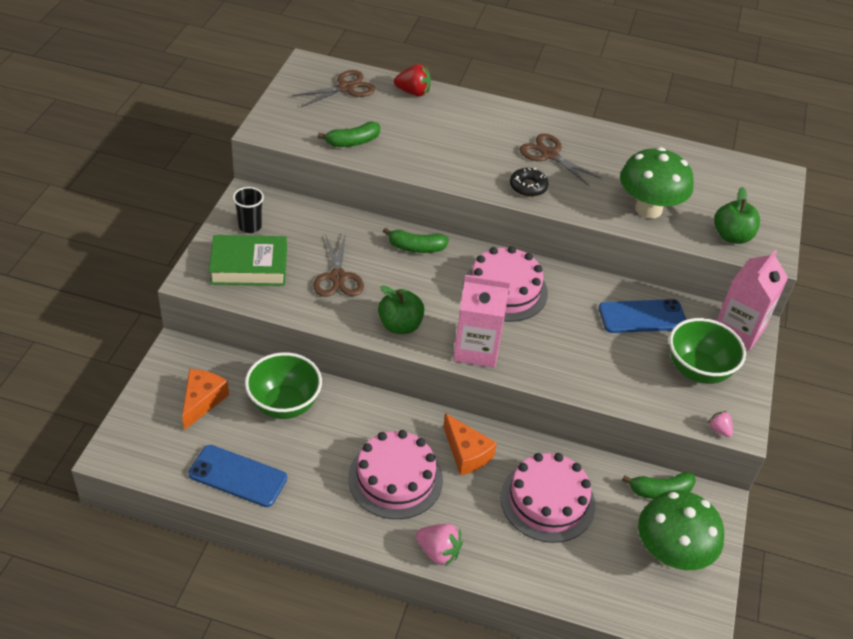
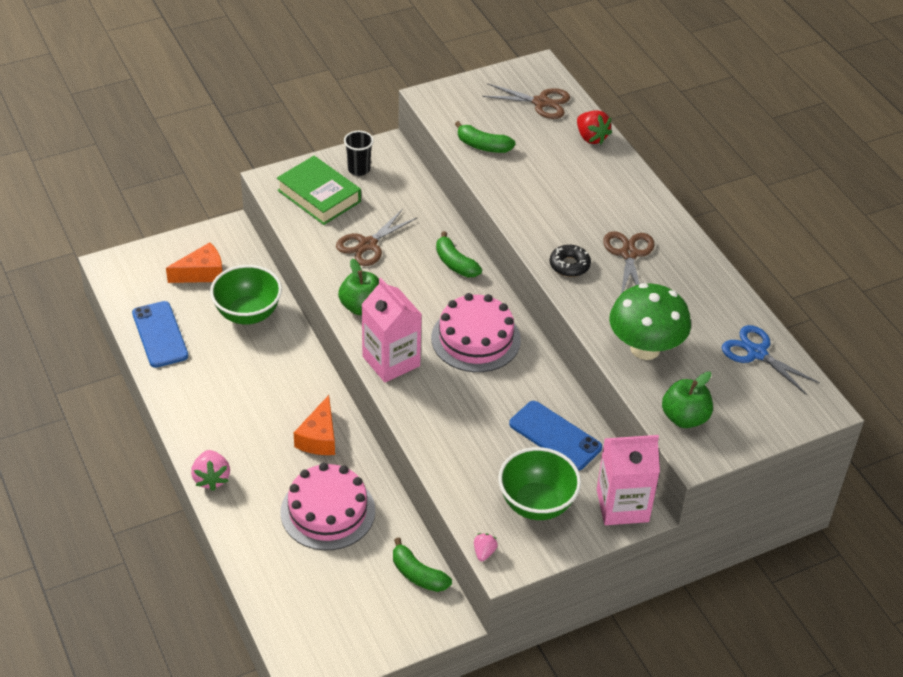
camera: 50 degrees right, 0 degrees up
(395, 478) = (250, 414): pink cake -> none
(670, 554) = (360, 616): green mushroom -> none
(704, 167) = (757, 353): none -> blue scissors

